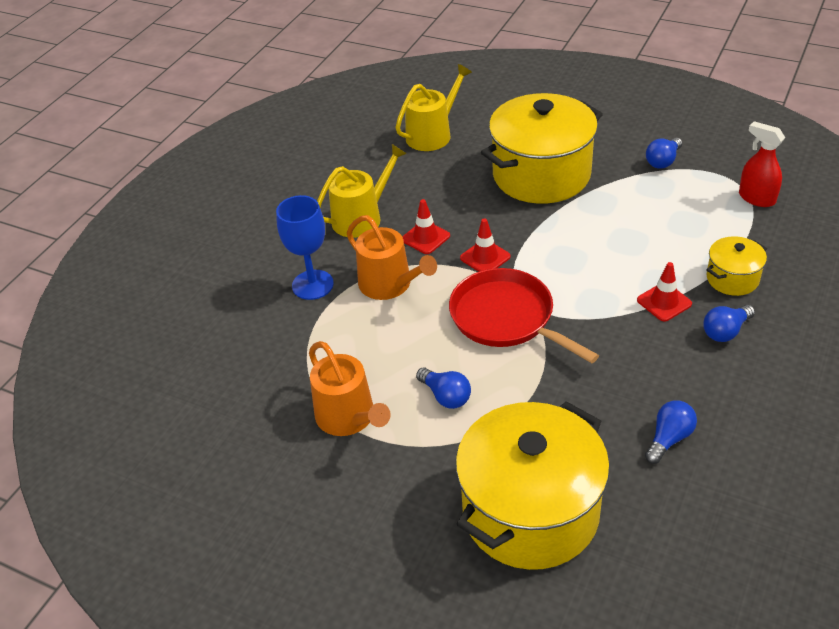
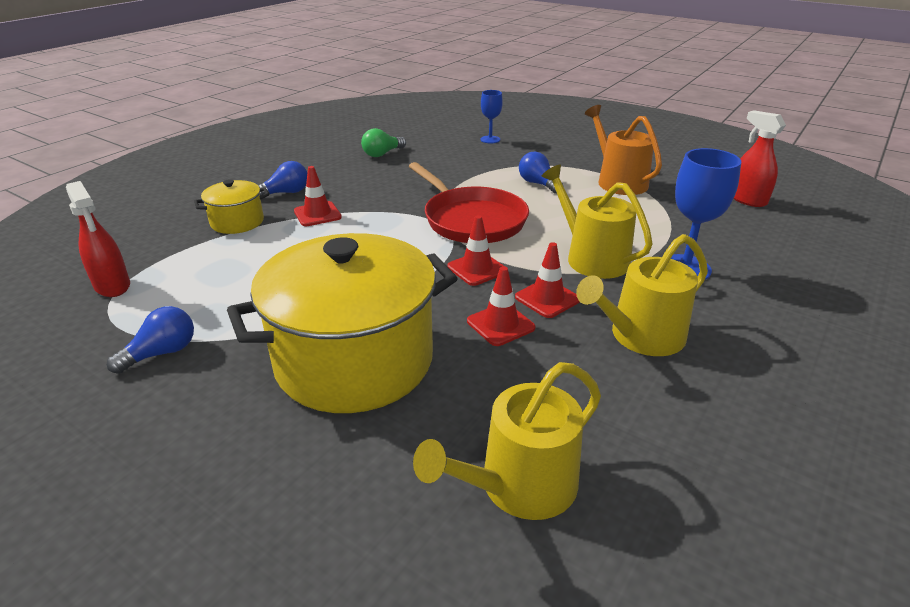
camera: 175 degrees left, 10 degrees down
(210, 401) = (747, 200): none -> red spray bottle
(390, 284) = (591, 258): orange watering can -> yellow watering can
(456, 212) = (500, 324): none -> red traffic cone
(530, 512) = (490, 139): yellow pot -> blue goblet
(669, 438) = (382, 154): blue light bulb -> green light bulb

